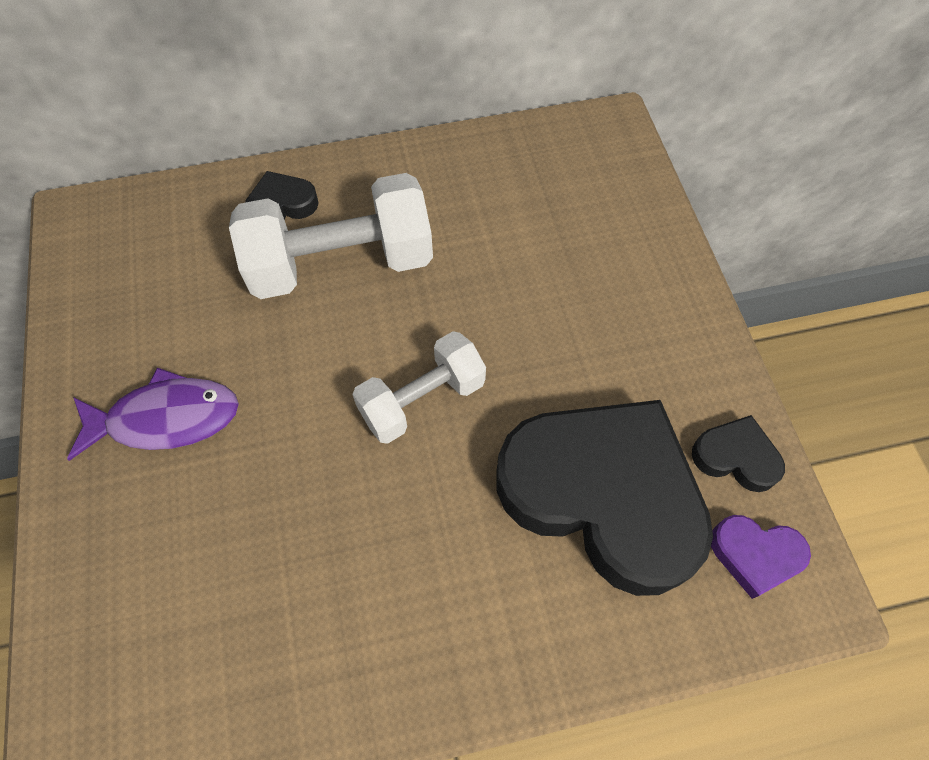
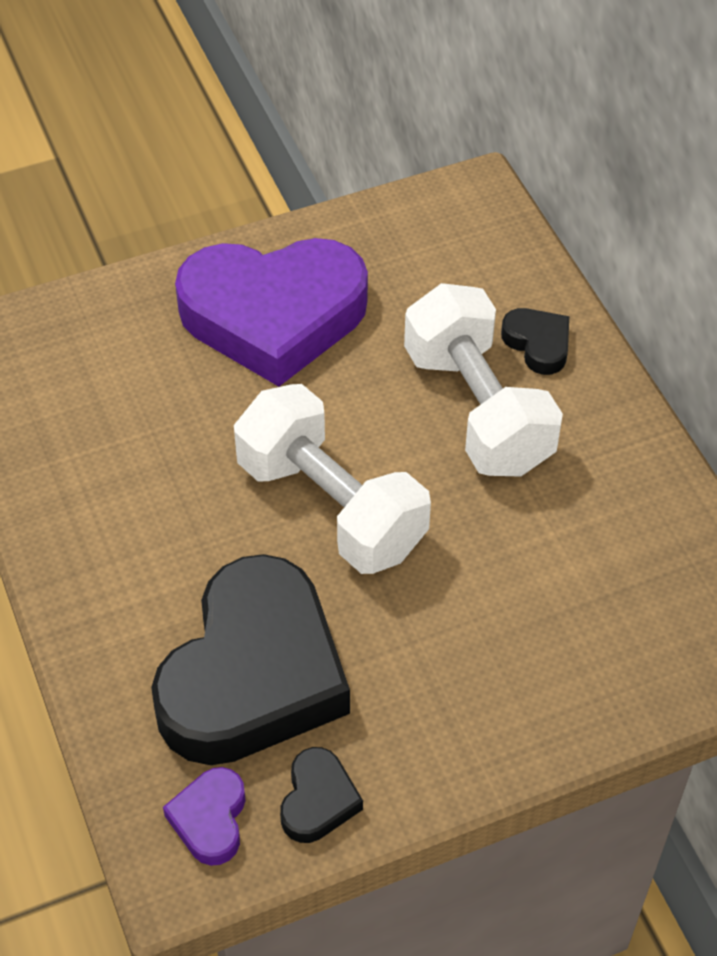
camera: 80 degrees right, 10 degrees down
(166, 418) = (273, 316): purple fish -> purple heart
(422, 400) = (331, 507): white dumbbell -> white dumbbell, size x1.60

